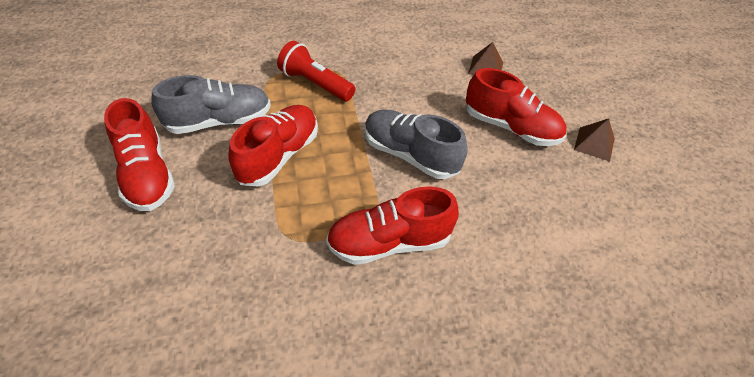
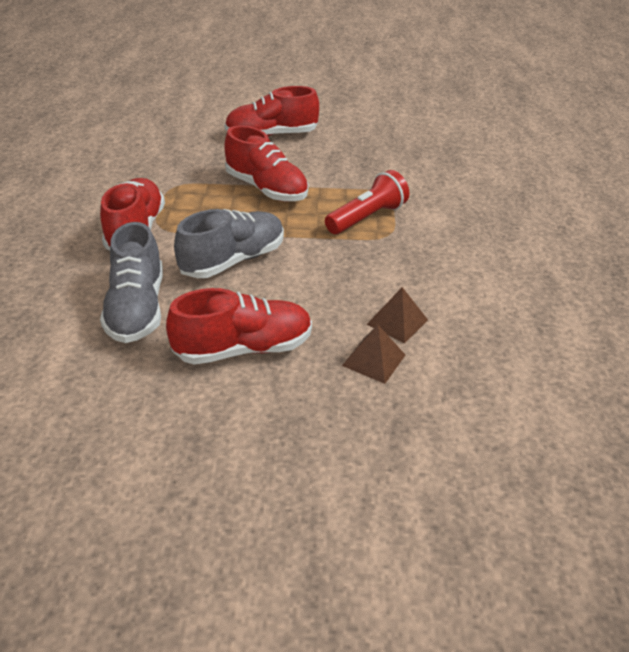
camera: 105 degrees right, 10 degrees down
(219, 121) = (323, 165): grey shoe -> grey shoe (137, 308)
(511, 127) = (243, 349): red shoe -> red shoe turned 150 degrees counterclockwise
(594, 144) = (178, 424): brown pyramid -> brown pyramid (397, 322)

